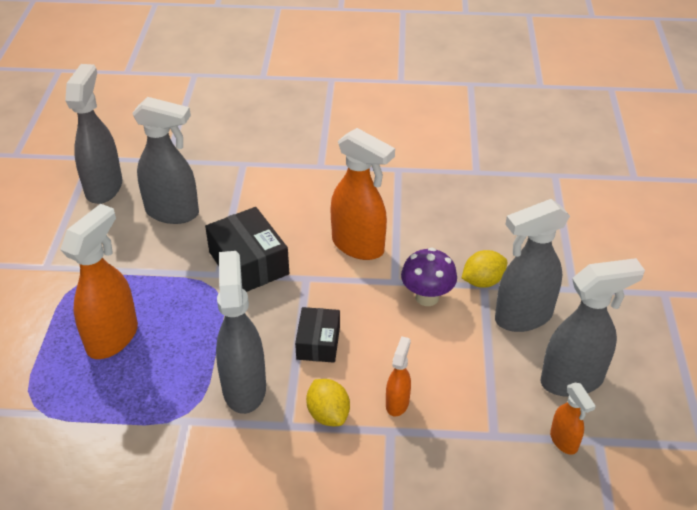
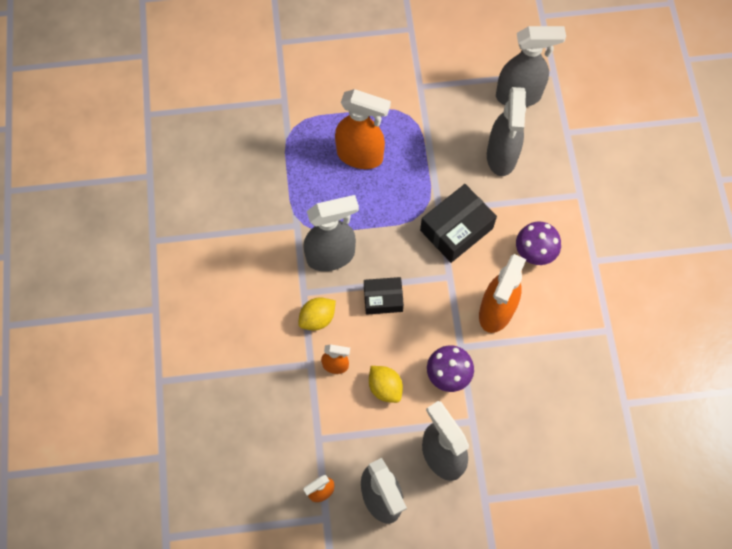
camera: 80 degrees right, 25 degrees up
(298, 206) = (534, 253): none -> purple mushroom
(482, 281) = (476, 419): yellow lemon -> yellow lemon (385, 387)

